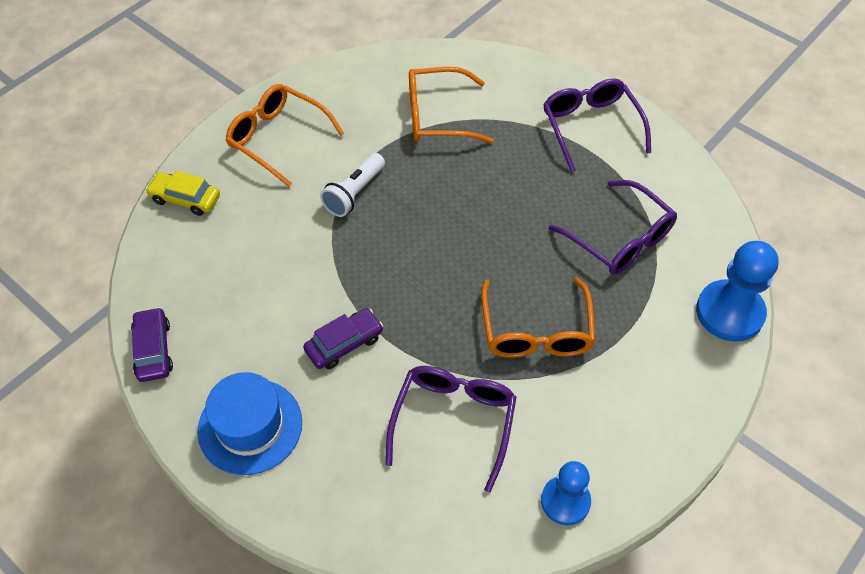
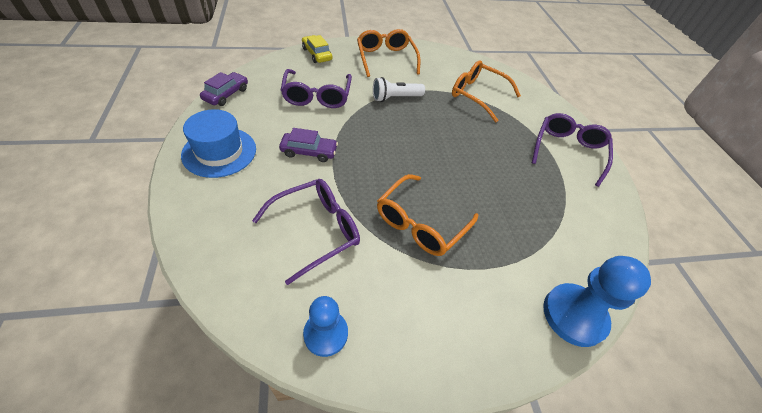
camera: 35 degrees right, 5 degrees down
(620, 238) = (530, 215): purple glasses -> purple glasses (317, 96)

